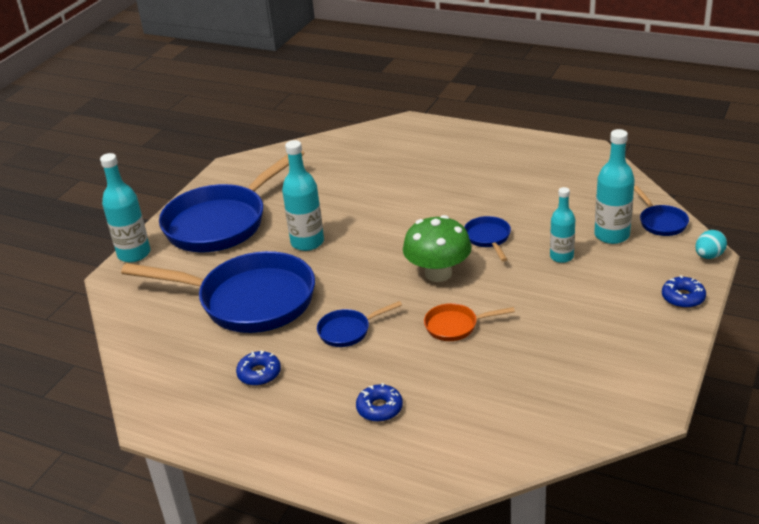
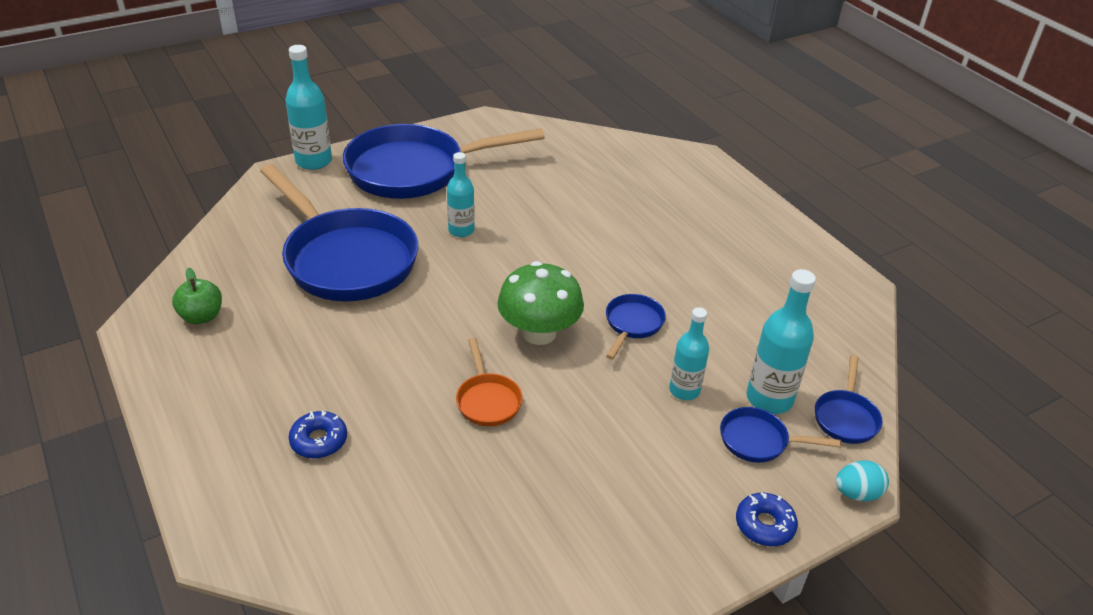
camera: 30 degrees right, 5 degrees up
(192, 390) = (202, 316): none -> green apple
(259, 373) = (268, 336): blue donut -> none
(307, 242) = (461, 230): turquoise bottle -> turquoise bottle, size x0.66
(348, 331) = (388, 342): blue pan -> blue pan (759, 441)
(455, 326) = (487, 400): orange pan -> orange pan turned 135 degrees counterclockwise

